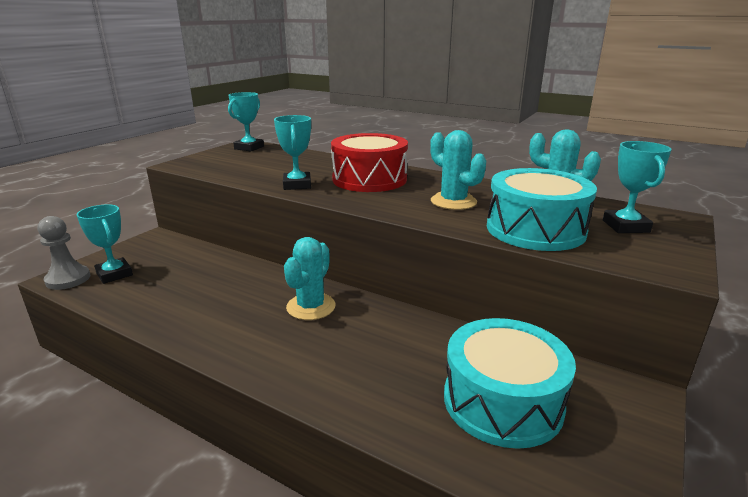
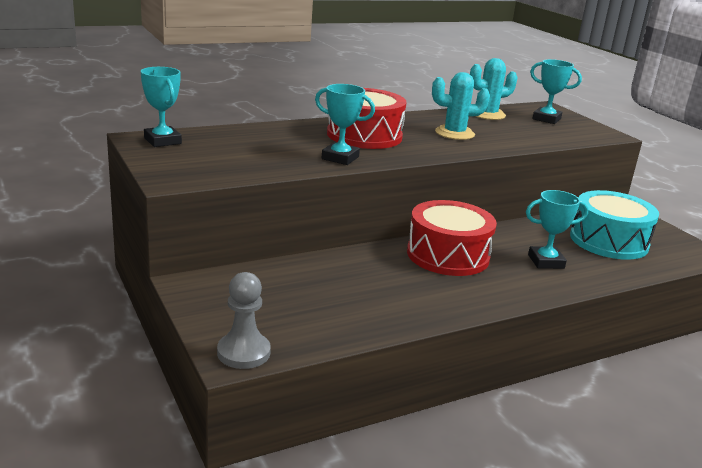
camera: 60 degrees left, 0 degrees up
(114, 274) = (267, 324): turquoise trophy -> turquoise trophy (546, 261)
(311, 307) = (448, 255): turquoise cactus -> red drum
(535, 229) = (529, 135): turquoise drum -> none

